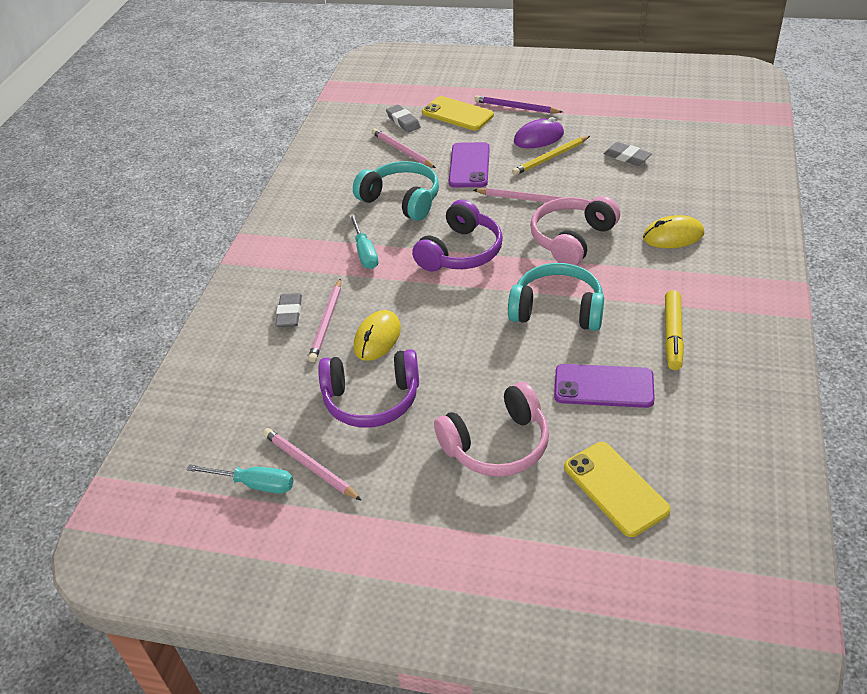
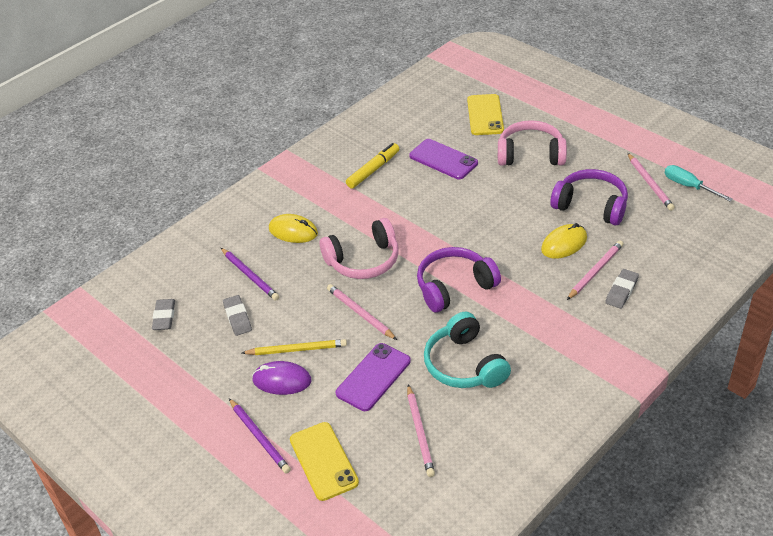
camera: 150 degrees left, 0 degrees up
(365, 253) = (531, 321): turquoise screwdriver -> none
(403, 121) = (387, 481): grey eraser -> grey eraser (164, 317)
(557, 309) = (425, 213): turquoise headphones -> none
(660, 187) = (250, 275): none -> purple pencil

